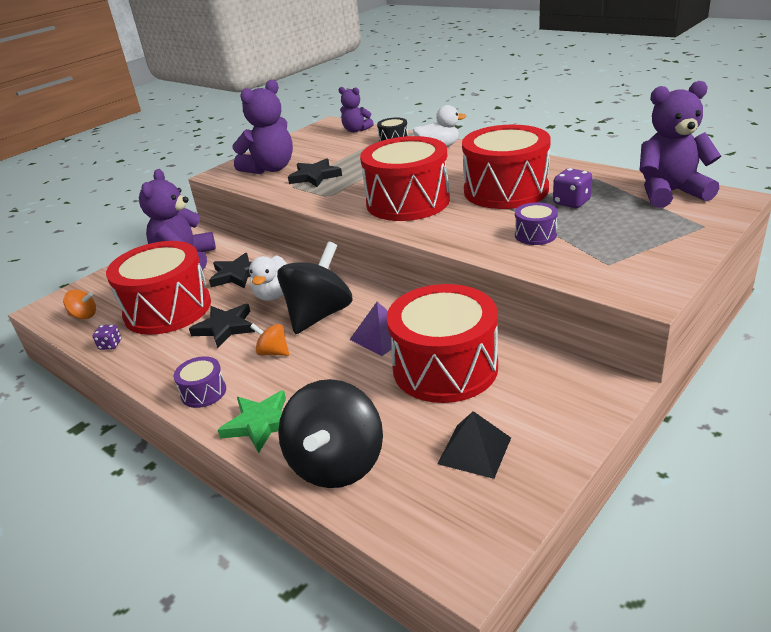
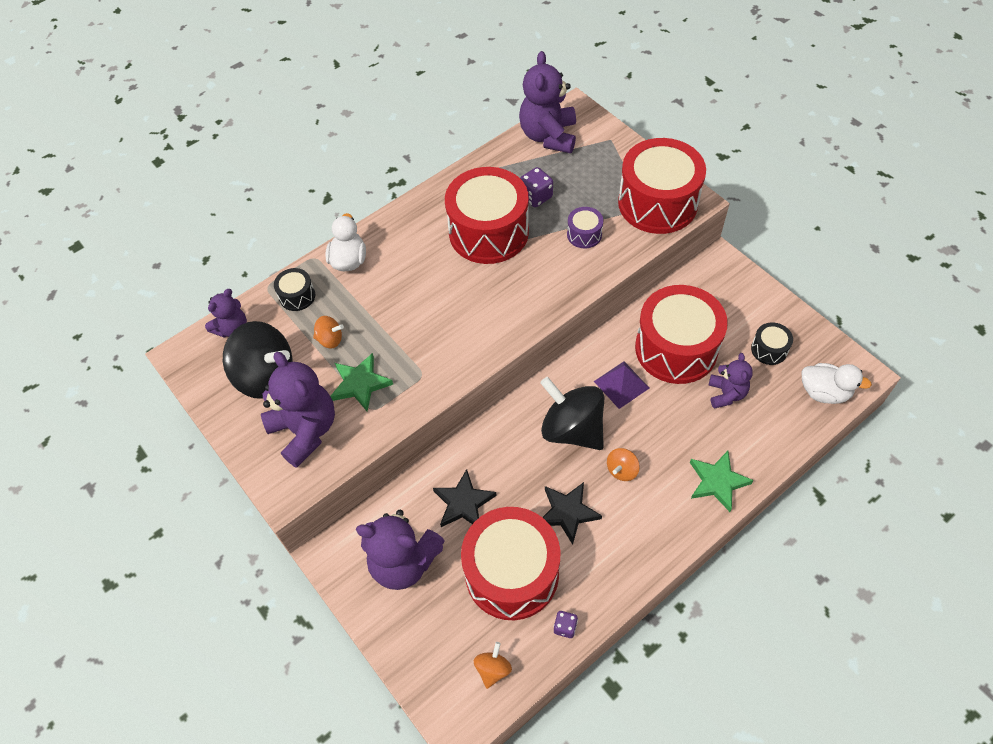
camera: 80 degrees left, 25 degrees up
(203, 392) = (667, 528): purple drum -> none
(274, 294) = (520, 467): white duck -> white duck (824, 392)
(315, 176) = (360, 384): black star -> green star
(336, 464) = (770, 432): black spinning top -> black spinning top (266, 376)
(355, 159) = (330, 339): none -> orange spinning top
(388, 417) = (726, 394): none -> purple teddy bear
(408, 202) = (475, 309): red drum -> red drum (657, 203)
(474, 450) = (769, 349): black pyramid -> black drum

